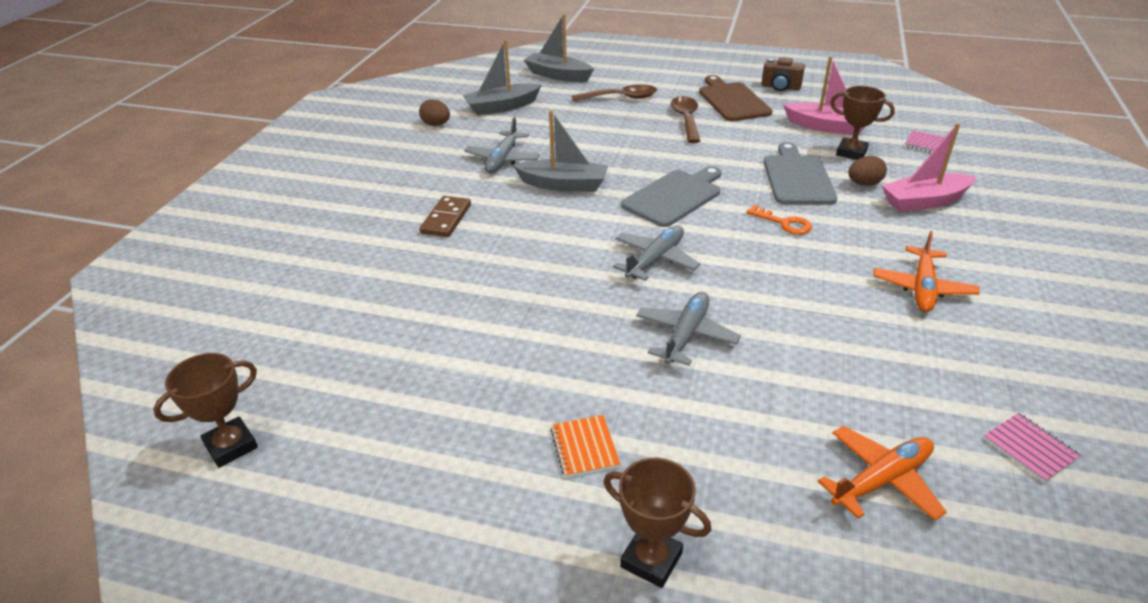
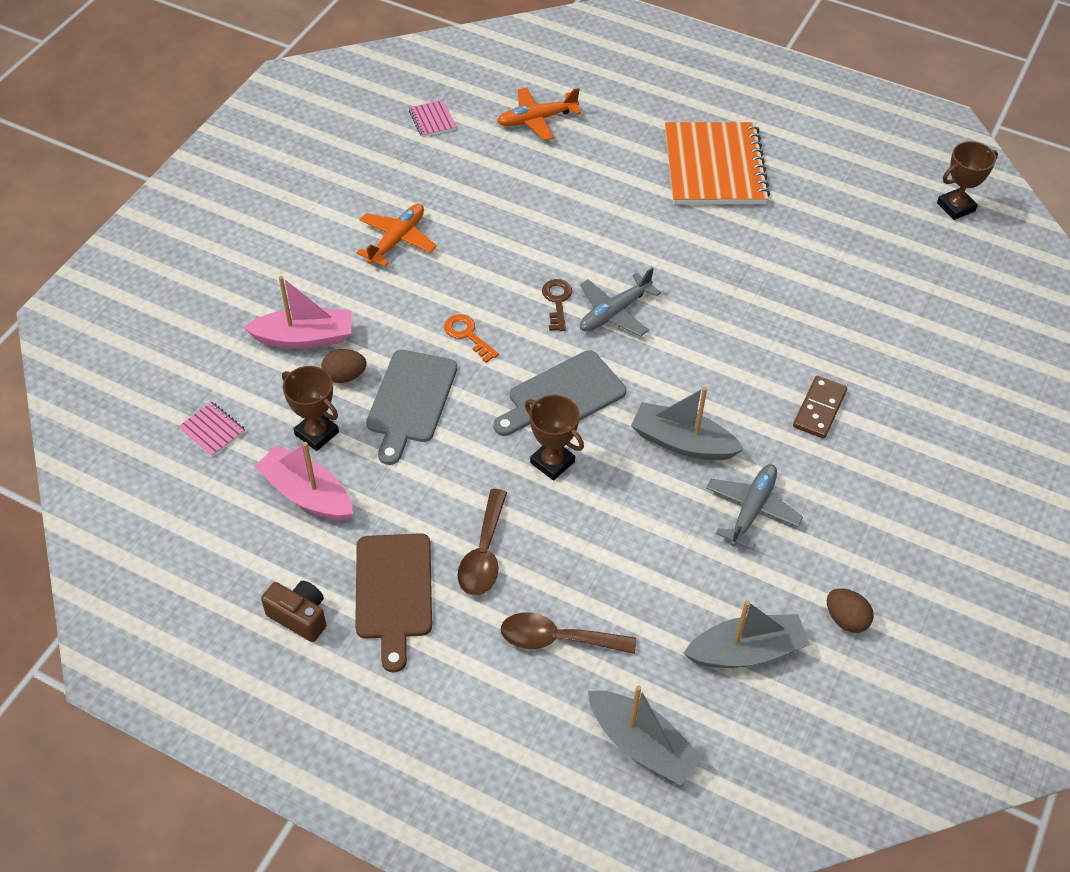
camera: 170 degrees left, 15 degrees up
(584, 447) = (714, 167): orange notebook -> orange notebook, size x2.50
(651, 560) = (689, 106): brown trophy -> brown trophy (552, 462)
(686, 335) = (616, 233): grey plane -> none
(717, 260) = (557, 301): none -> brown key

